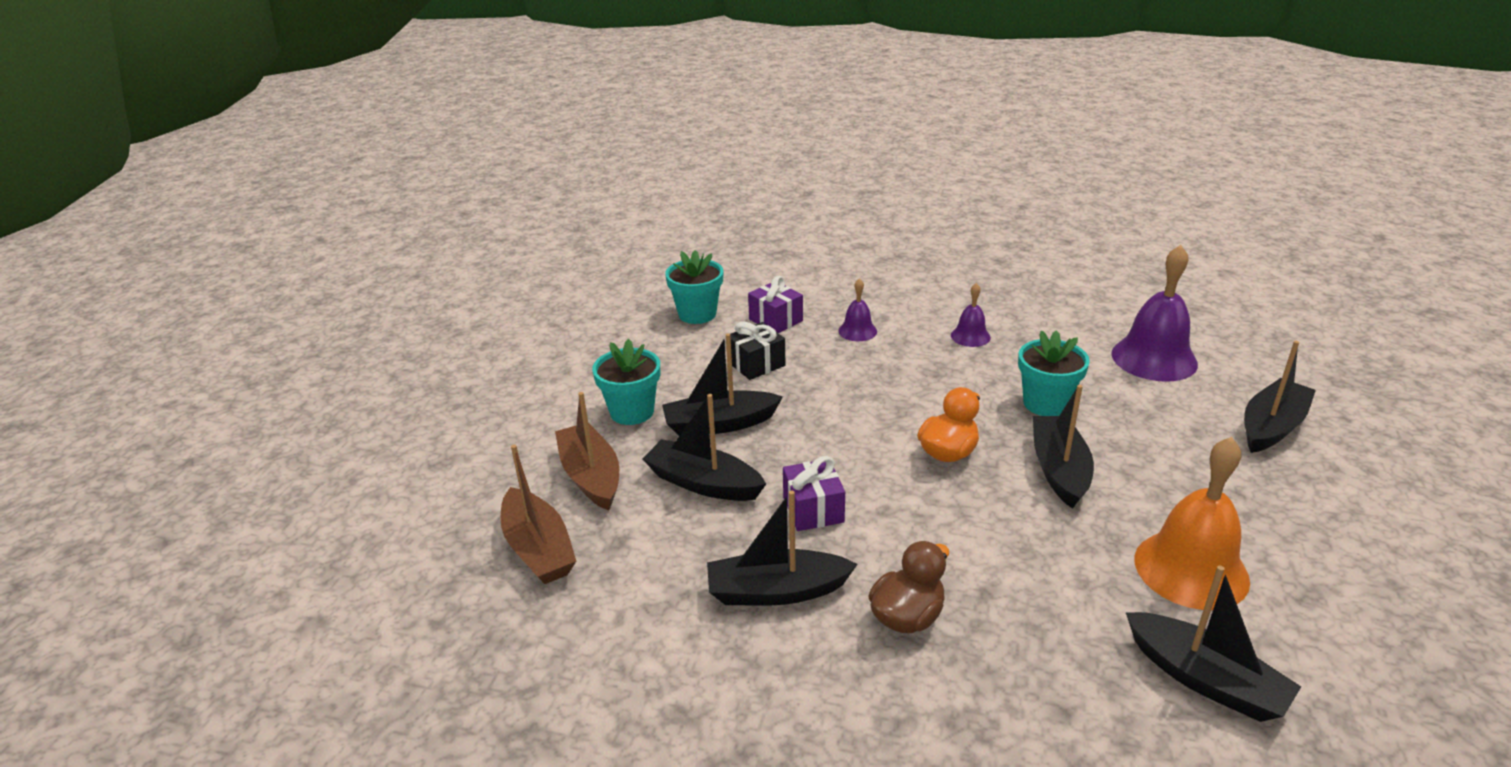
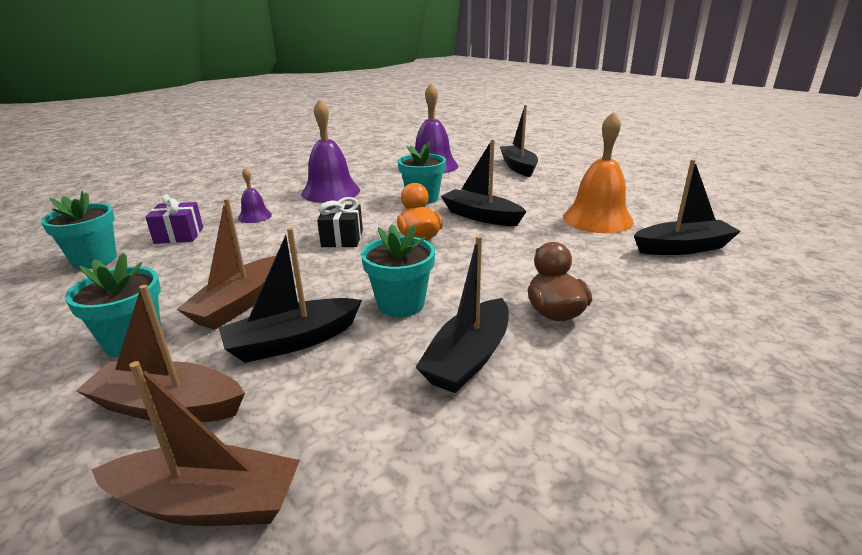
camera: 55 degrees left, 5 degrees down
(719, 424) = (239, 304): black boat -> brown boat
(756, 364) = (207, 261): black gift -> black gift (342, 239)
(813, 509) = (401, 304): purple gift -> turquoise flower pot
(970, 336) = (331, 192): purple bell -> purple bell, size x1.98

